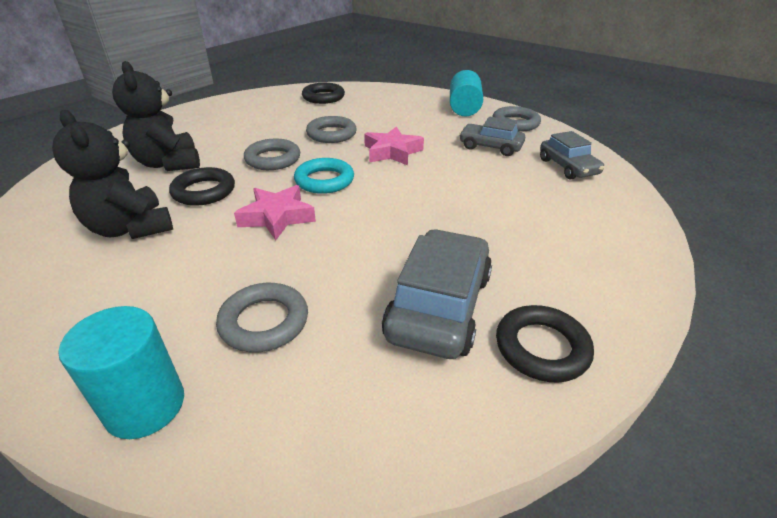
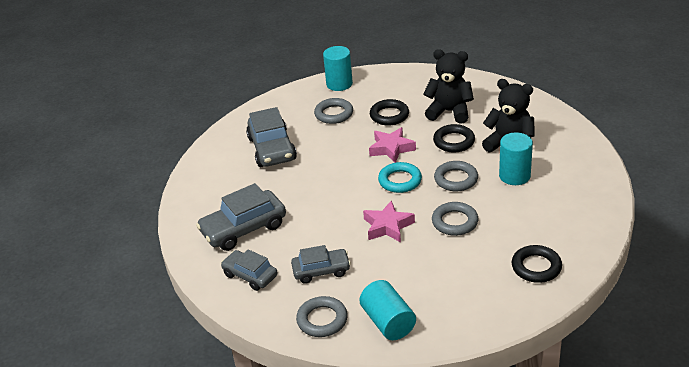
camera: 150 degrees right, 0 degrees up
(223, 141) = (514, 176): none -> turquoise cylinder
(541, 348) = (222, 153): black ring -> black ring (389, 115)
(555, 208) = (244, 229): none -> grey car

